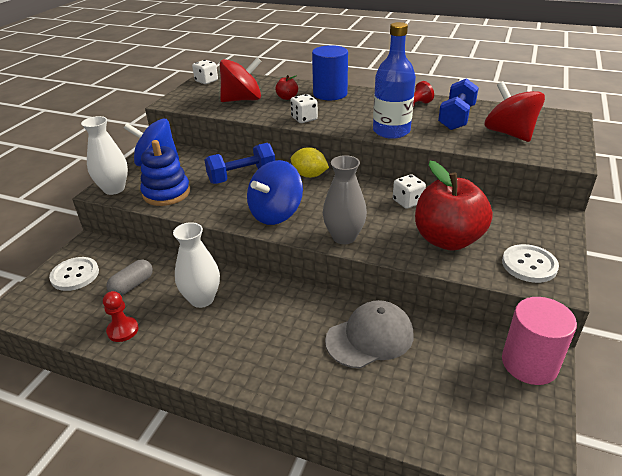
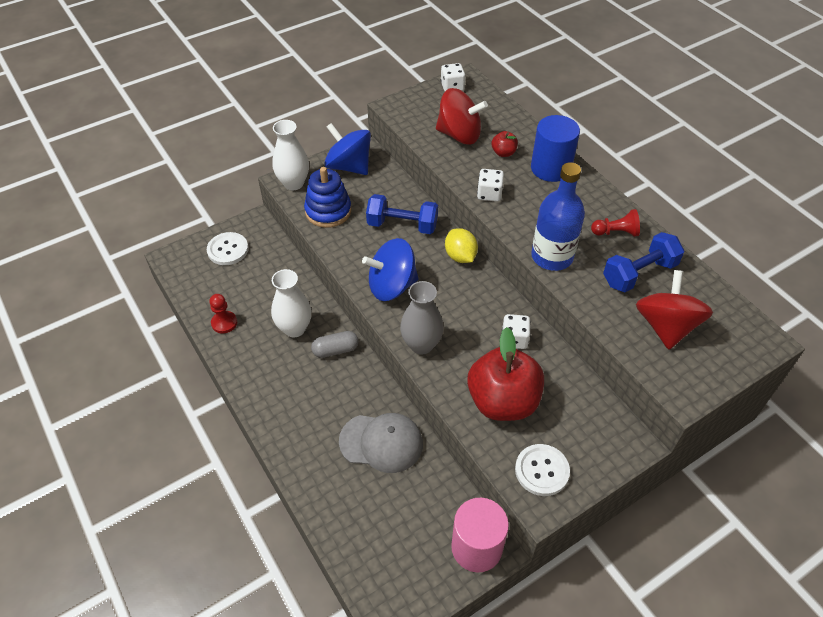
camera: 35 degrees right, 15 degrees up
(132, 285) = (258, 284): grey capsule -> grey capsule (335, 350)

